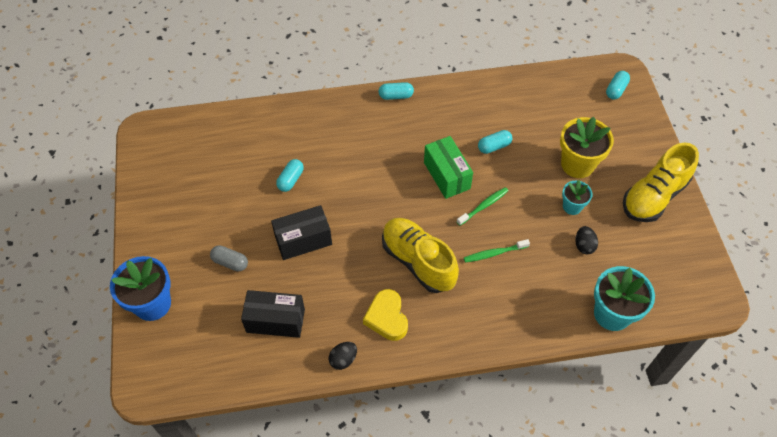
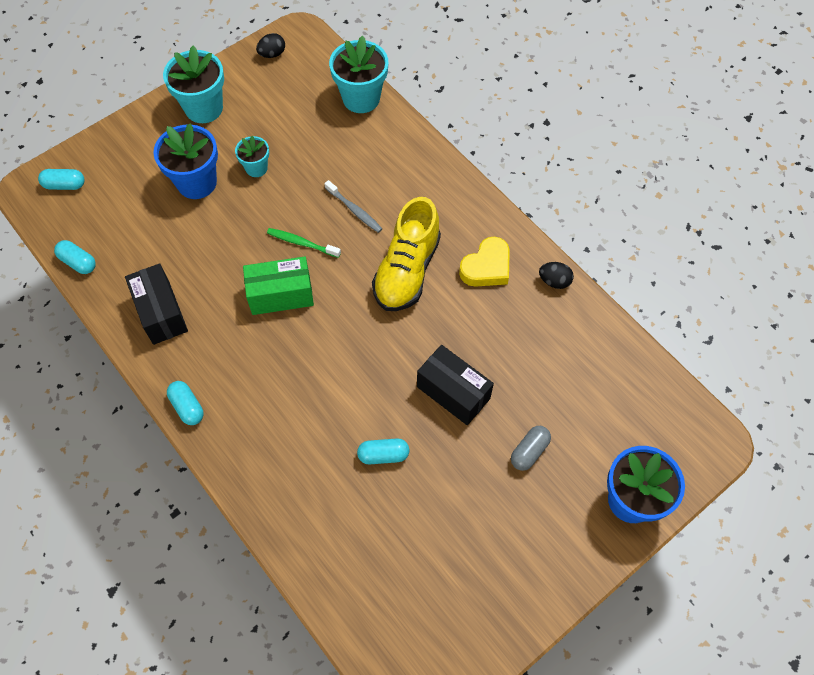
camera: 120 degrees left, 5 degrees up
(230, 262) = (529, 451): grey capsule -> grey capsule turned 45 degrees clockwise
(275, 320) = (560, 363): black box -> black box (161, 313)
(446, 175) = (281, 295): green box -> green box turned 45 degrees clockwise
(494, 146) = (213, 267): turquoise capsule -> turquoise capsule (78, 262)
(494, 253) = (354, 210): green toothbrush -> grey toothbrush
(577, 164) = (197, 183): yellow flower pot -> blue flower pot
(584, 245) = (299, 143): black egg -> black egg (272, 54)
(654, 196) = (204, 108): yellow shoe -> turquoise flower pot

